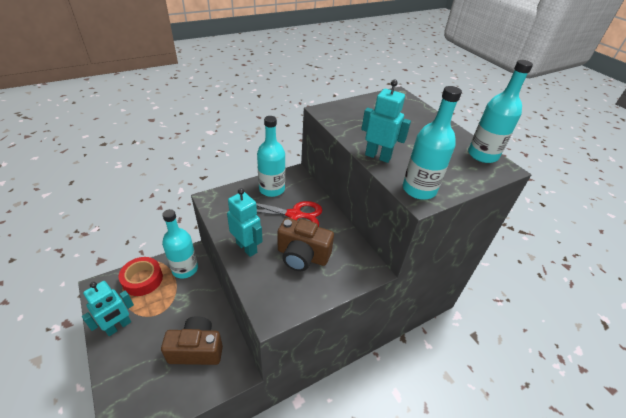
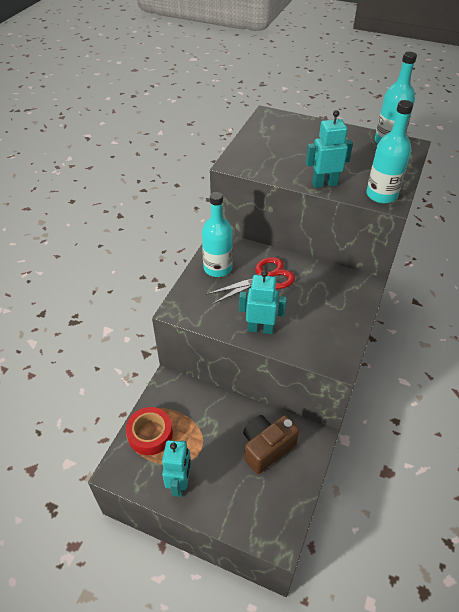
camera: 35 degrees left, 5 degrees up
(185, 269) = (177, 398): turquoise bottle -> none
(302, 256) = (309, 306): brown camera -> none

